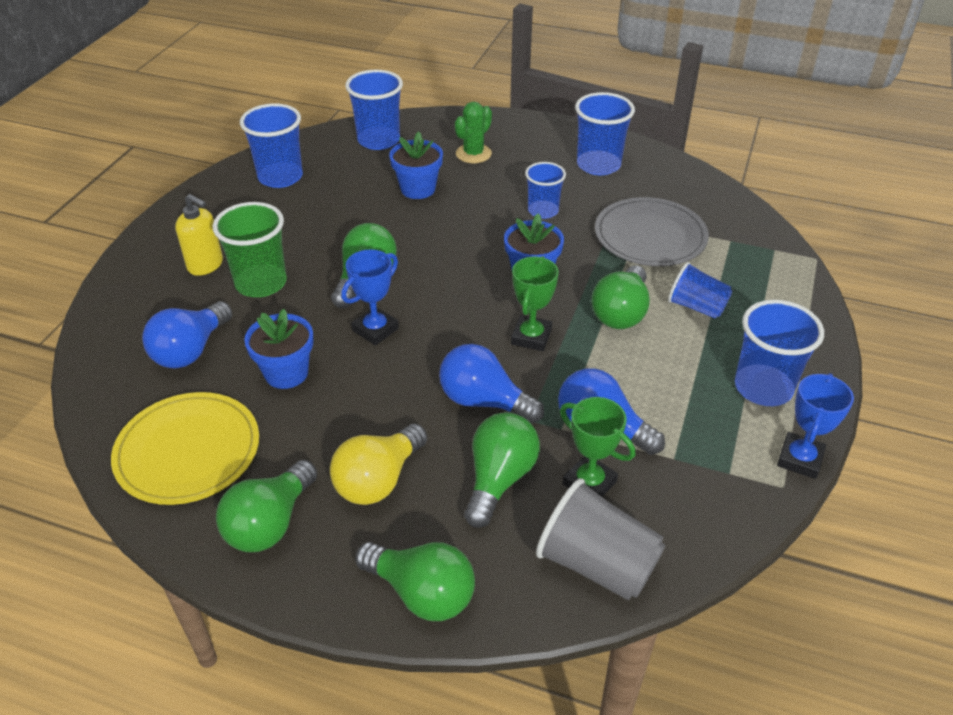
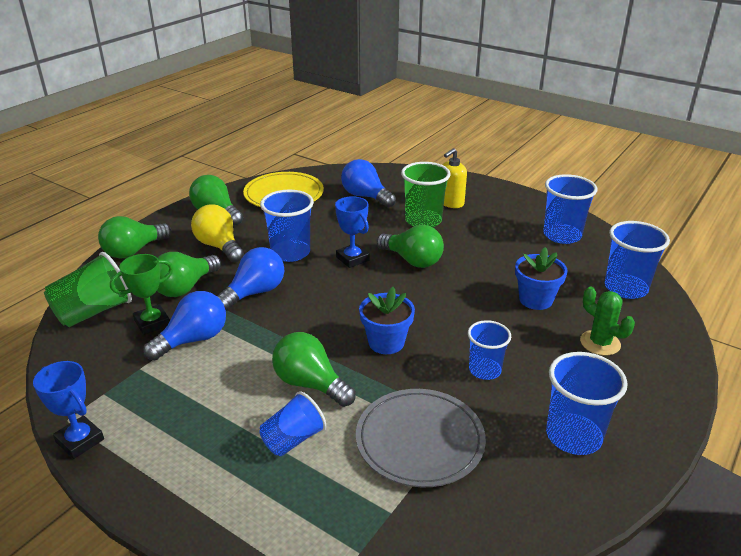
camera: 105 degrees right, 10 degrees down
(286, 373) = (328, 224): blue flower pot -> none
(499, 479) = (185, 287): green light bulb -> green light bulb turned 90 degrees clockwise
(531, 337) = (307, 326): green trophy -> none
(596, 564) = (94, 311): grey cup -> green cup
(763, 388) = (165, 448): blue cup -> blue cup (290, 252)

